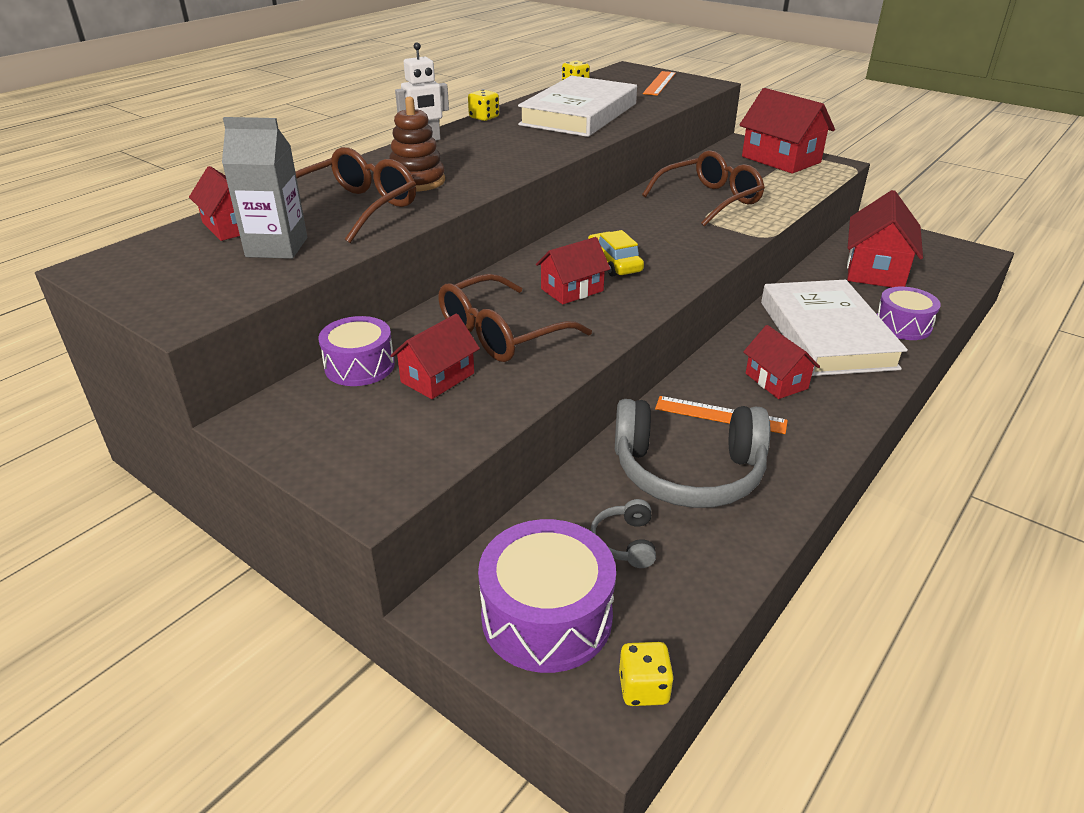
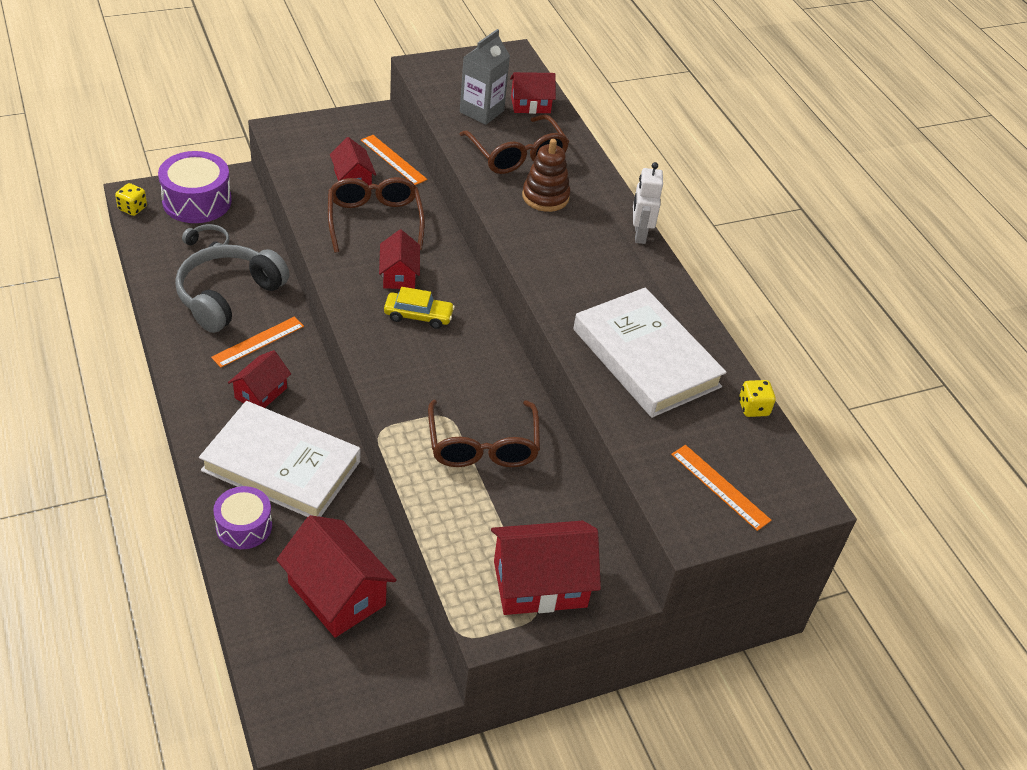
camera: 115 degrees right, 10 degrees up
(359, 366) = (393, 160): purple drum -> orange ruler
(484, 117) = (680, 292): yellow dice -> none
(776, 381) = (261, 393): red house -> red house turned 60 degrees counterclockwise

